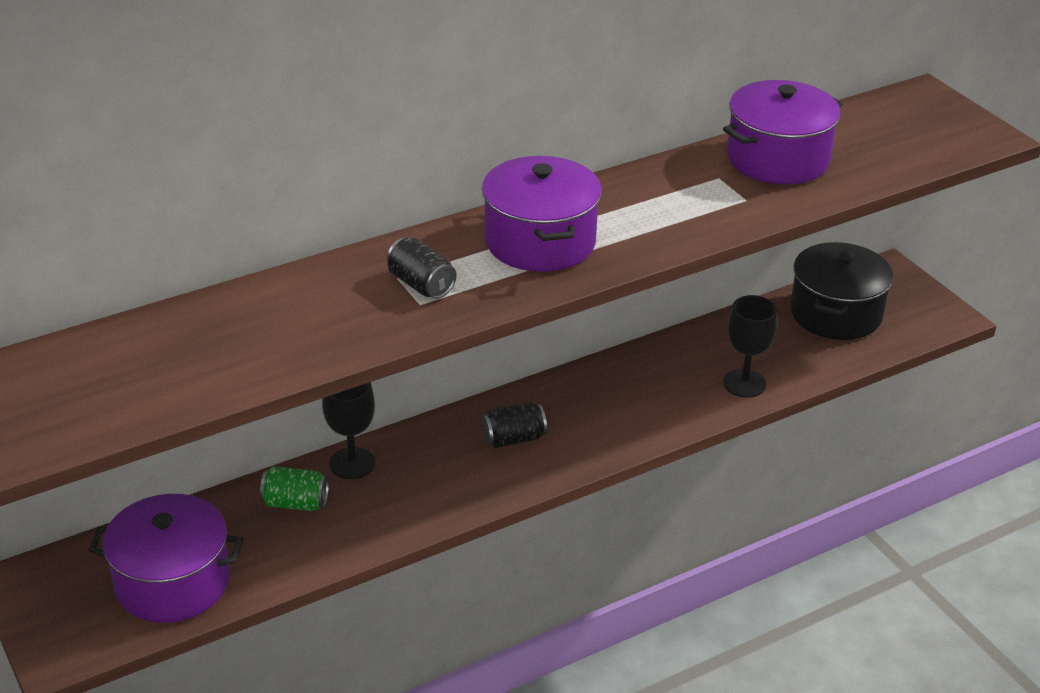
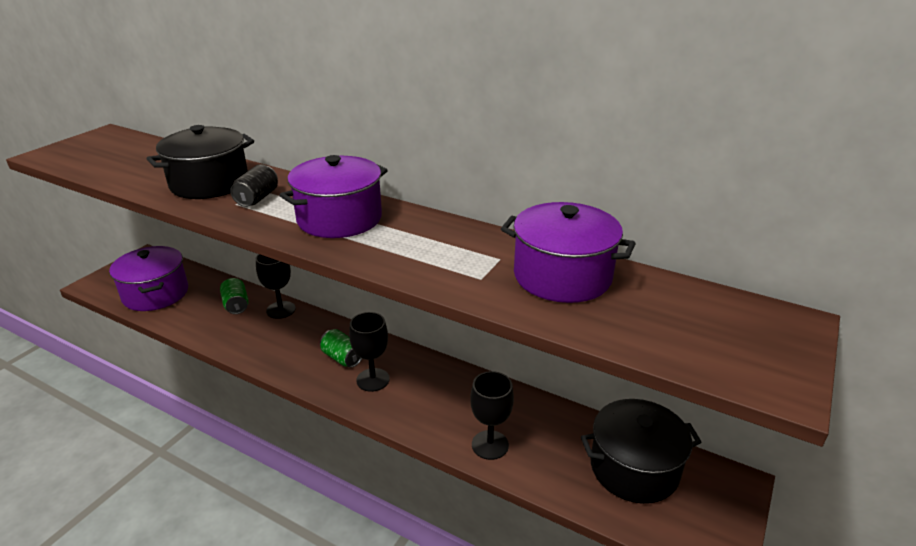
camera: 60 degrees right, 5 degrees down
(329, 312) = (209, 183): none -> black pot
(513, 439) = (342, 358): black can -> green can
(576, 428) = (373, 380): none -> black goblet

